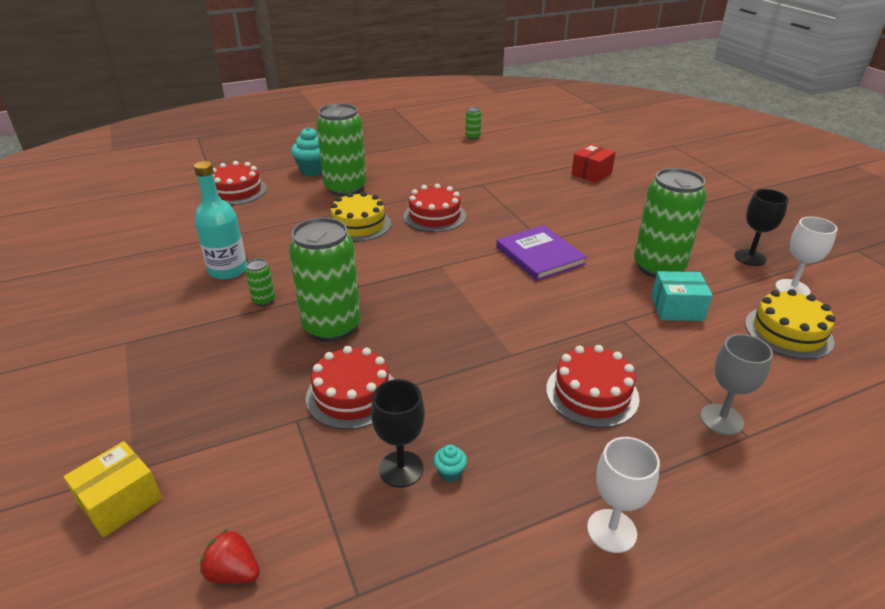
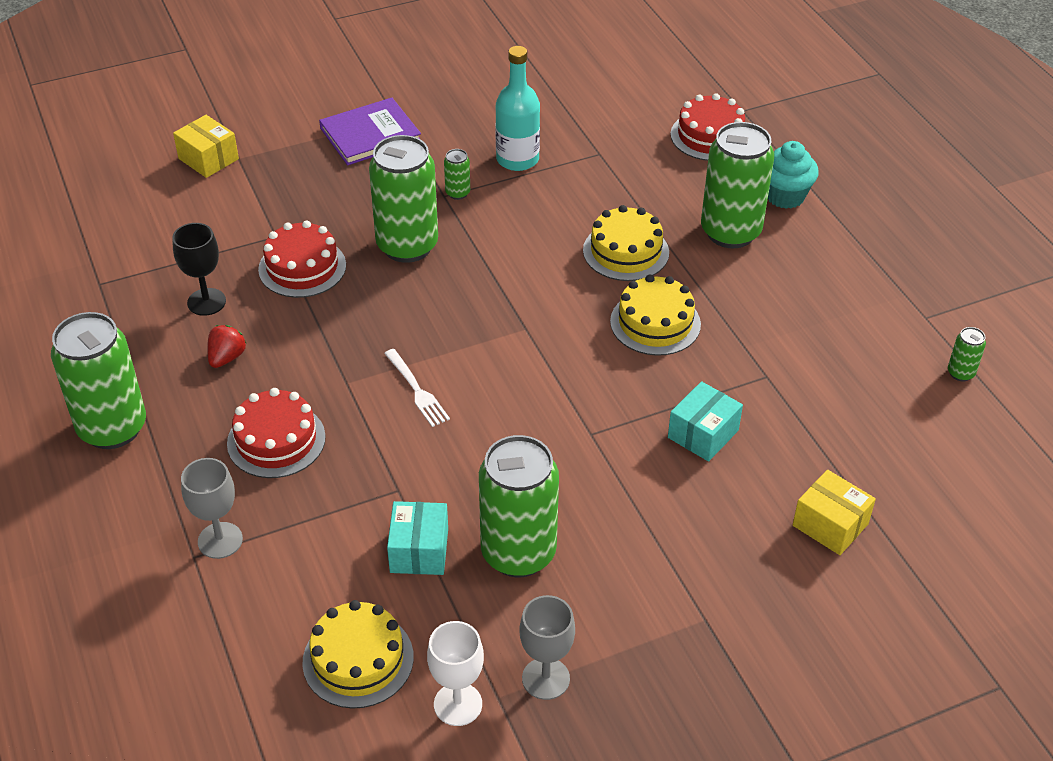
camera: 90 degrees right, 10 degrees up
(233, 572) = (133, 223): red strawberry -> red strawberry (227, 357)
(434, 216) = (655, 323): red cake -> yellow cake
(450, 473) = (195, 331): turquoise cupcake -> none
(515, 315) = (417, 390): none -> white fork
(534, 204) = (703, 434): none -> turquoise box
(540, 255) = (550, 426): purple book -> purple book (370, 135)
(591, 173) = (830, 525): red box -> yellow box
(611, 531) = (112, 428): white goblet -> green can
(750, 257) = (546, 678): black goblet -> grey goblet

